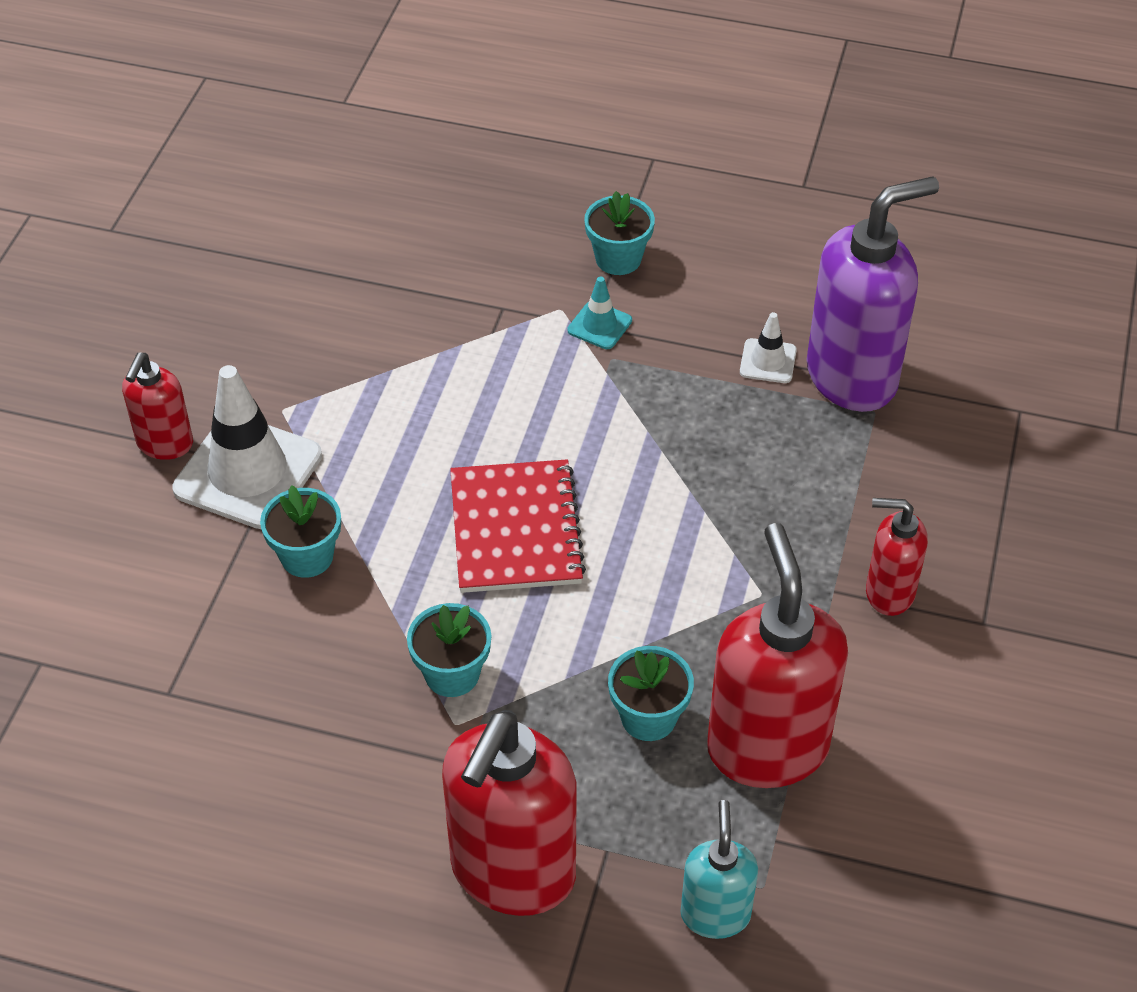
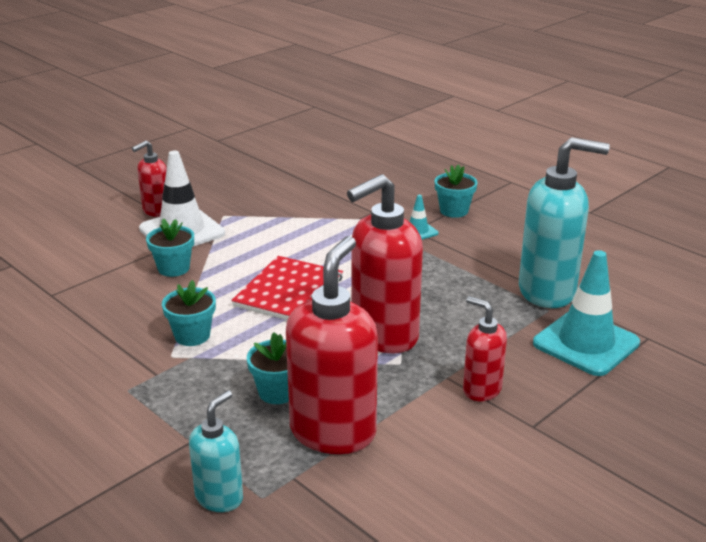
camera: 30 degrees right, 20 degrees down
(512, 873) = (128, 429): red soap dispenser -> red soap dispenser (383, 336)
(768, 361) = (501, 271): white traffic cone -> none
(852, 377) = (548, 292): purple soap dispenser -> turquoise soap dispenser
(956, 454) = (586, 343): none -> turquoise traffic cone

